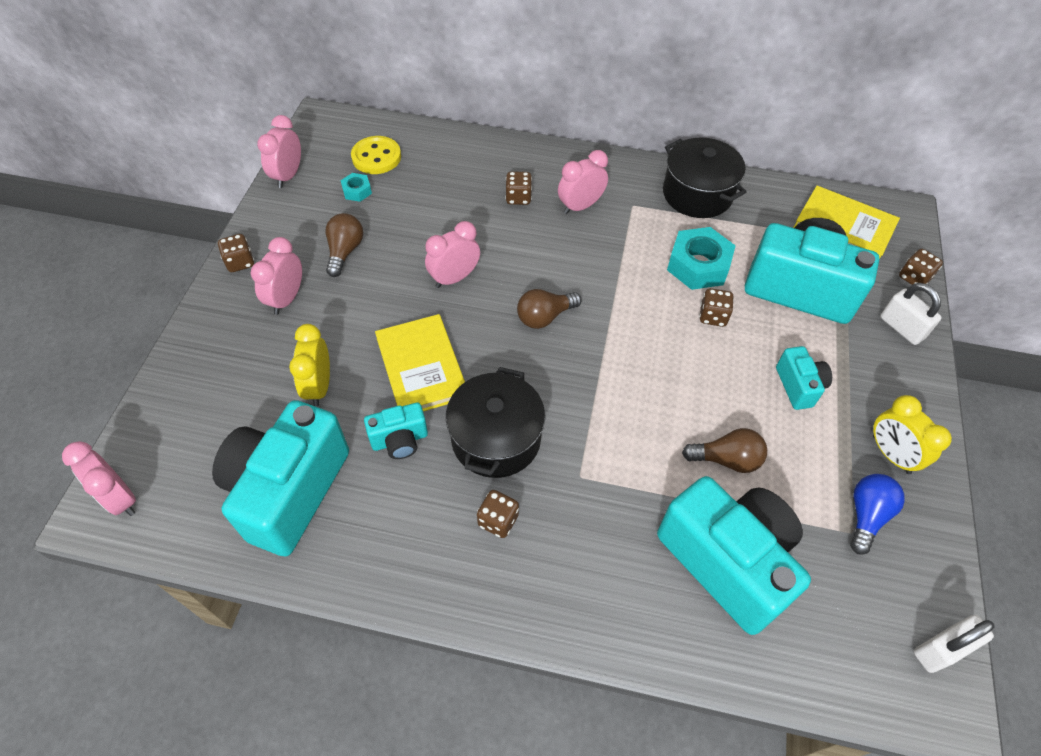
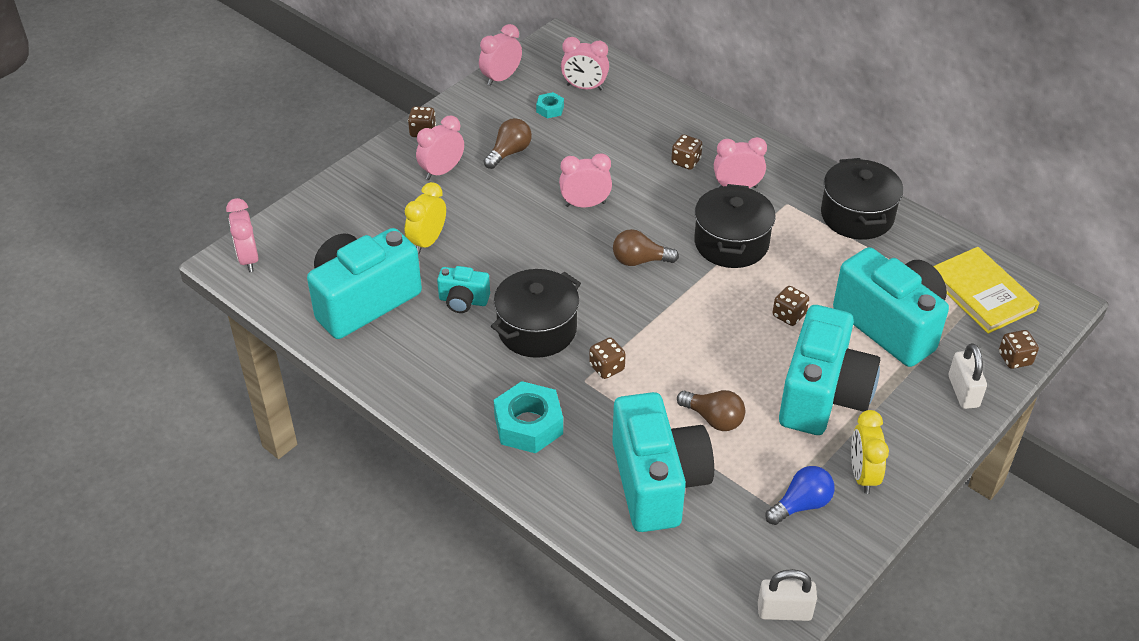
camera: 30 degrees right, 10 degrees down
(376, 157) = (584, 87): yellow button -> pink clock
(422, 367) = (513, 259): yellow book -> none
(498, 520) = (500, 382): brown dice -> brown dice (607, 368)
(613, 264) = (731, 243): none -> black pot
(698, 265) = (808, 272): turquoise nut -> turquoise nut (528, 425)
(799, 386) = (823, 395): turquoise camera -> turquoise camera, size x2.13

